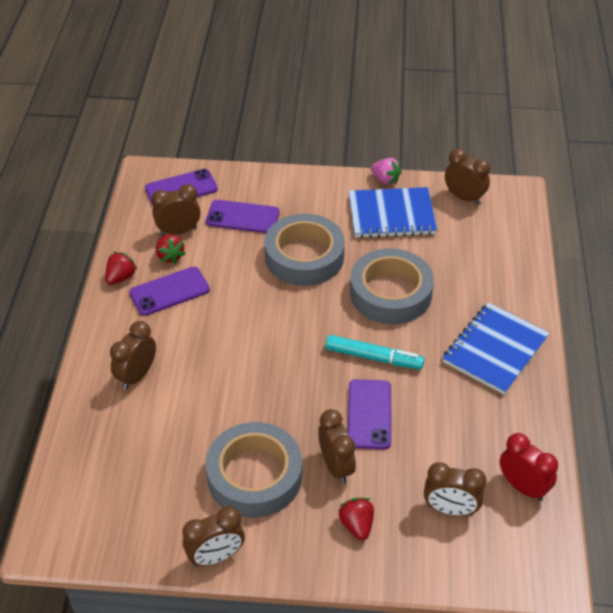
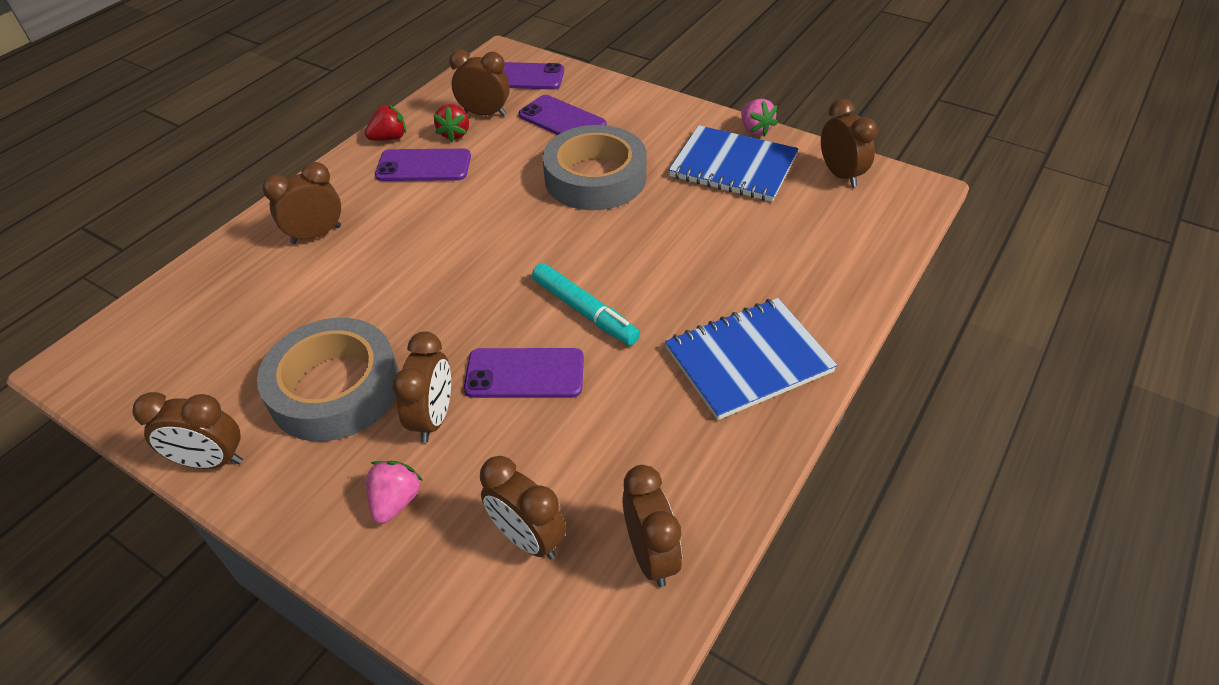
camera: 30 degrees right, 0 degrees up
(357, 525) = (396, 501): red strawberry -> pink strawberry
(369, 414) = (525, 374): purple phone -> purple phone turned 60 degrees clockwise
(390, 293) = (664, 248): grey tape -> none
(522, 487) = (650, 555): red clock -> brown clock

